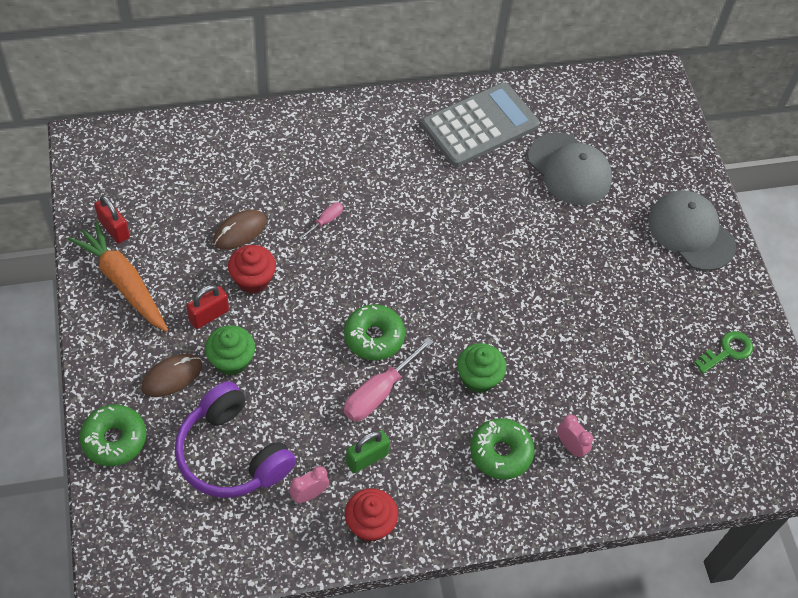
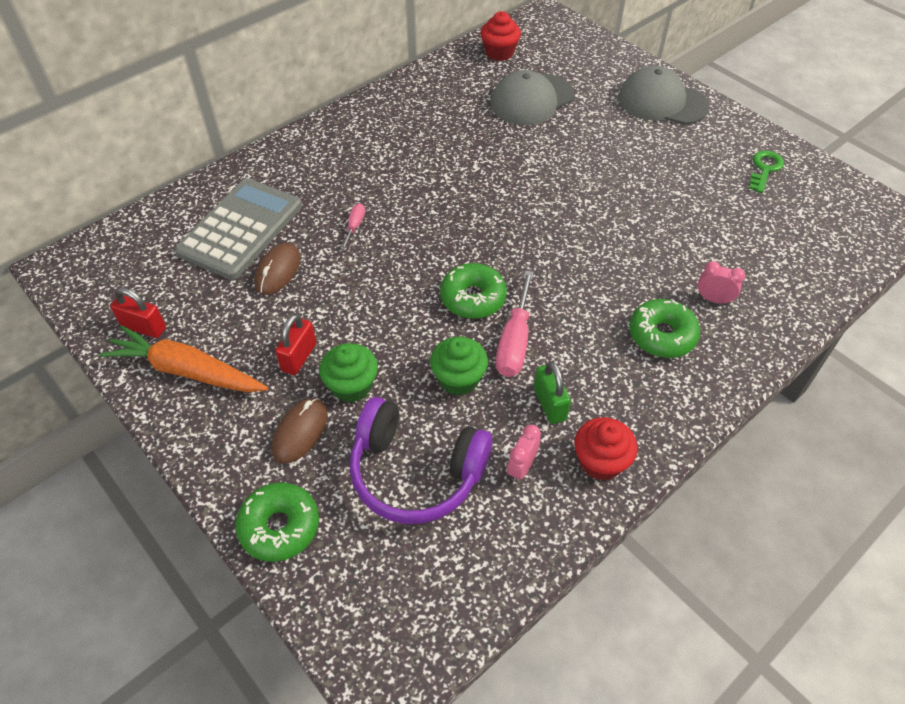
camera: 25 degrees left, 5 degrees down
(253, 279) = (321, 305): red cupcake -> red cupcake (499, 53)
(367, 458) = (549, 404): green padlock -> green padlock turned 45 degrees counterclockwise
(478, 378) = (591, 285): green cupcake -> green cupcake (458, 379)
(480, 125) = (434, 100): grey calculator -> grey calculator (241, 229)
(569, 169) = (532, 99): grey cap -> grey cap turned 120 degrees clockwise

